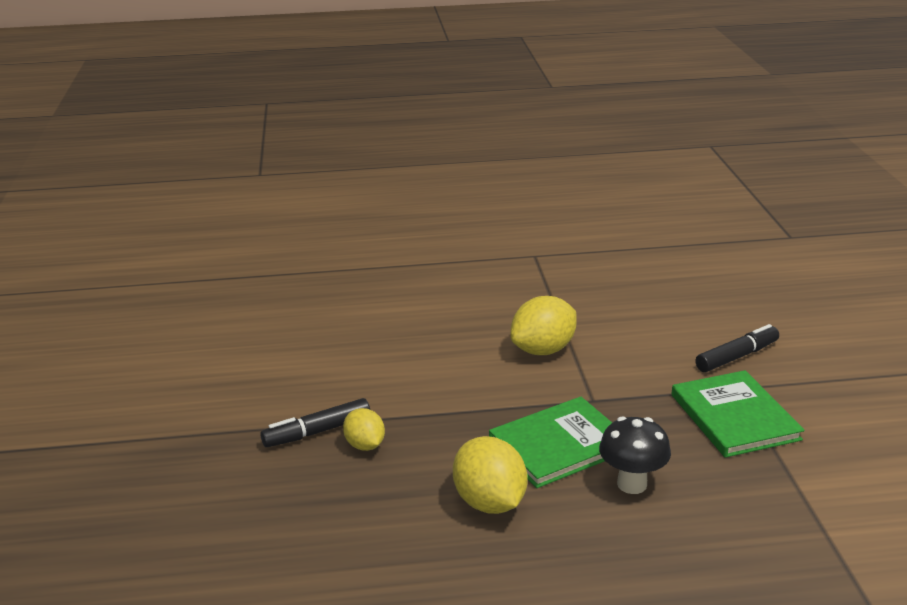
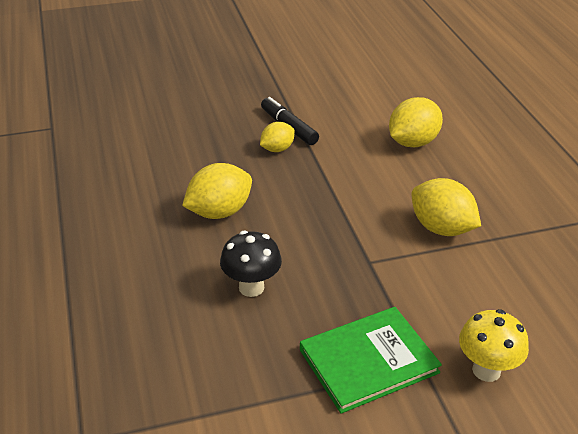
camera: 80 degrees right, 10 degrees up
(385, 345) = (412, 142): none -> yellow lemon
(559, 445) = (297, 244): green book -> none
(737, 357) = (486, 370): black marker -> yellow mushroom

